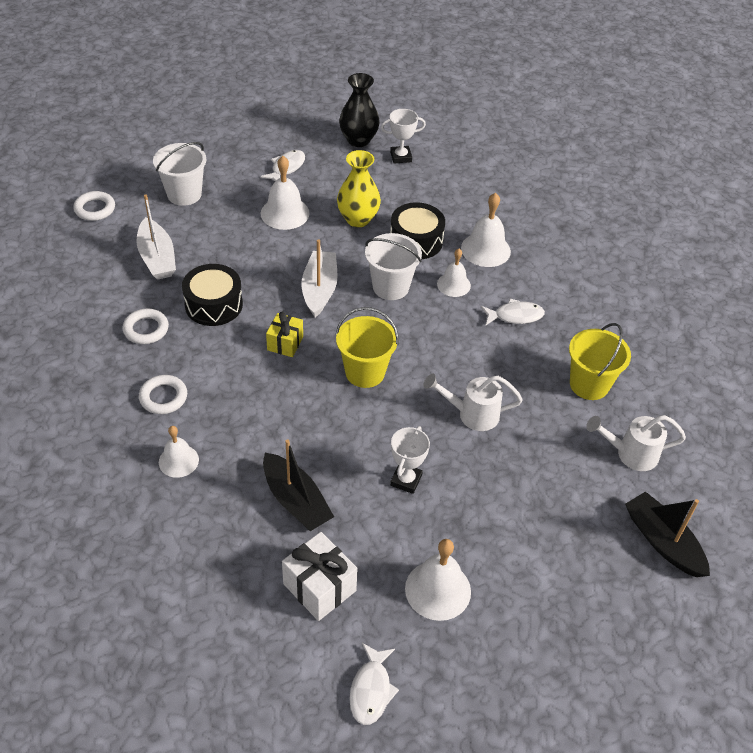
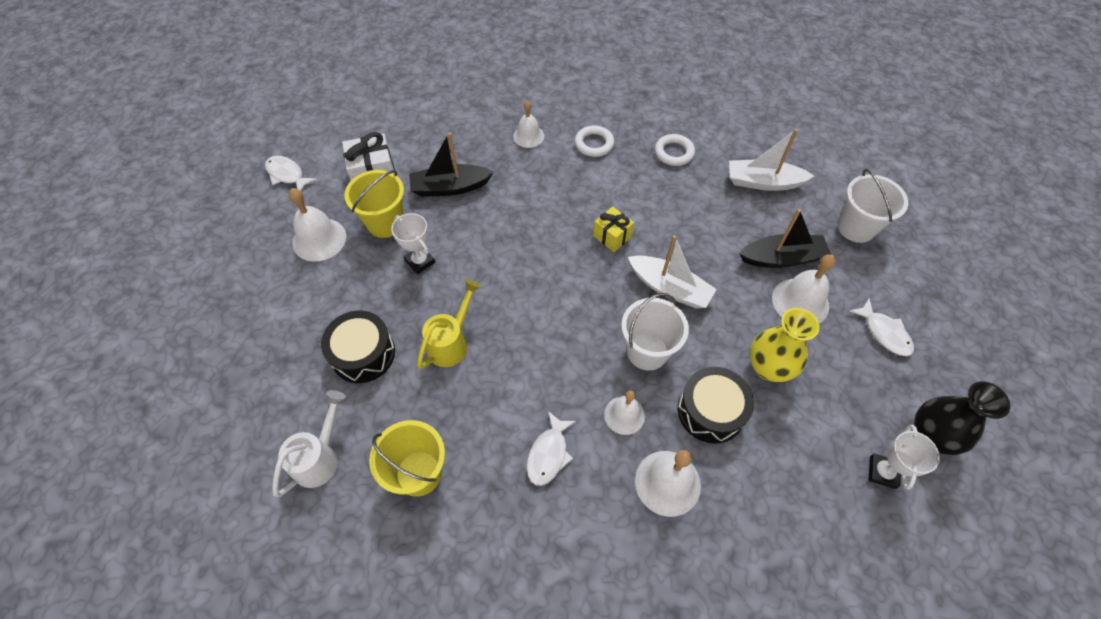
camera: 120 degrees right, 10 degrees up
(95, 209) = (849, 158): white ring -> none
(213, 305) = (684, 203): black drum -> black drum (363, 354)
(365, 372) = (547, 281): yellow bucket -> yellow bucket (385, 223)
(472, 414) = (451, 343): white watering can -> yellow watering can
(662, 542) = (225, 422): black boat -> black boat (782, 258)

